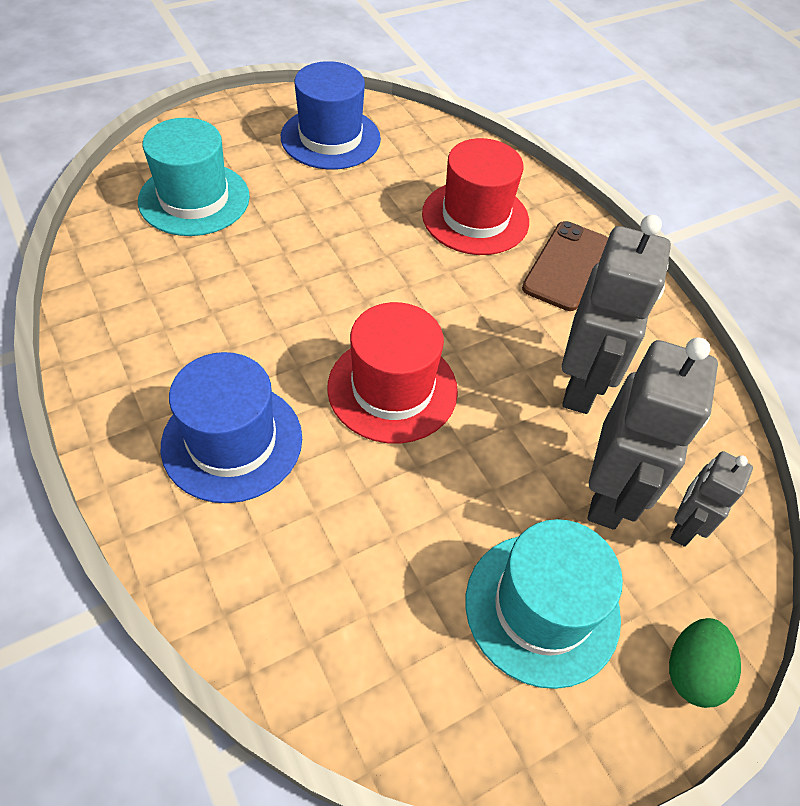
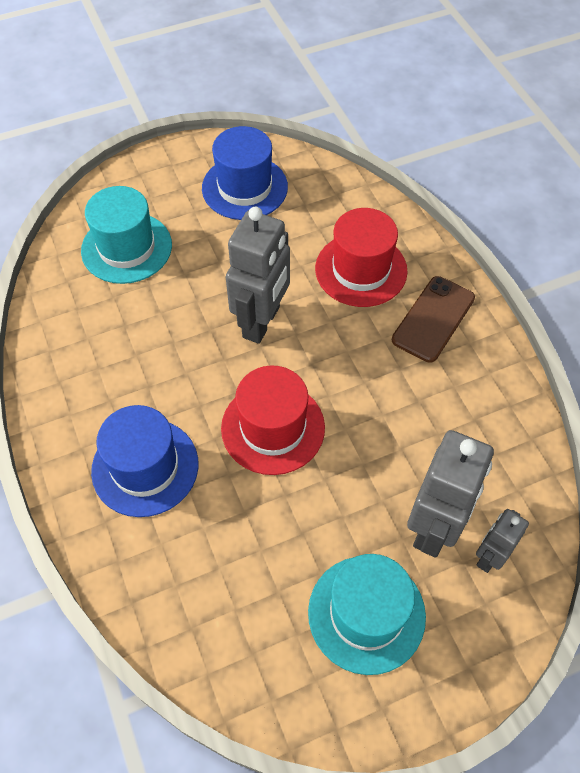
camera: 10 degrees right, 5 degrees up
(581, 386) = (427, 431): grey robot -> grey robot (262, 322)
(692, 671) = (473, 670): green egg -> none

